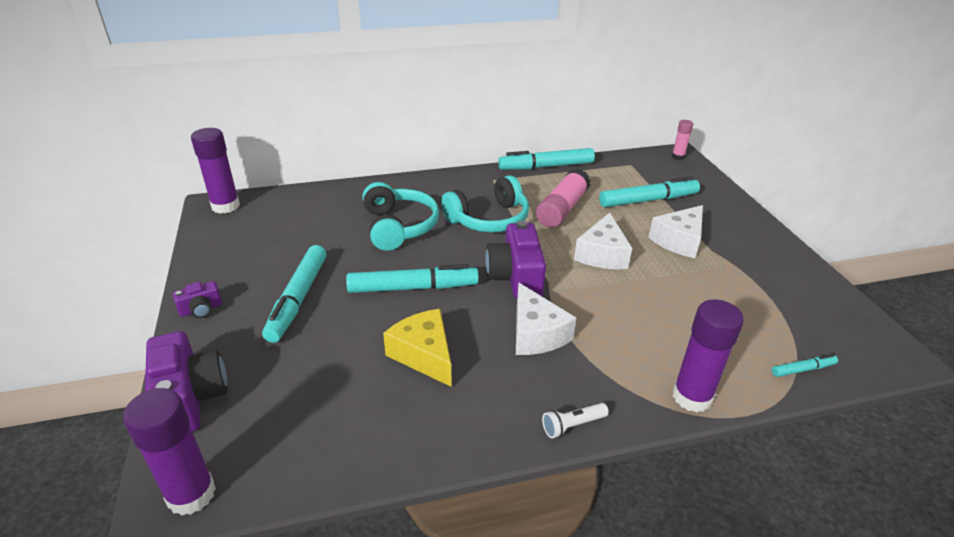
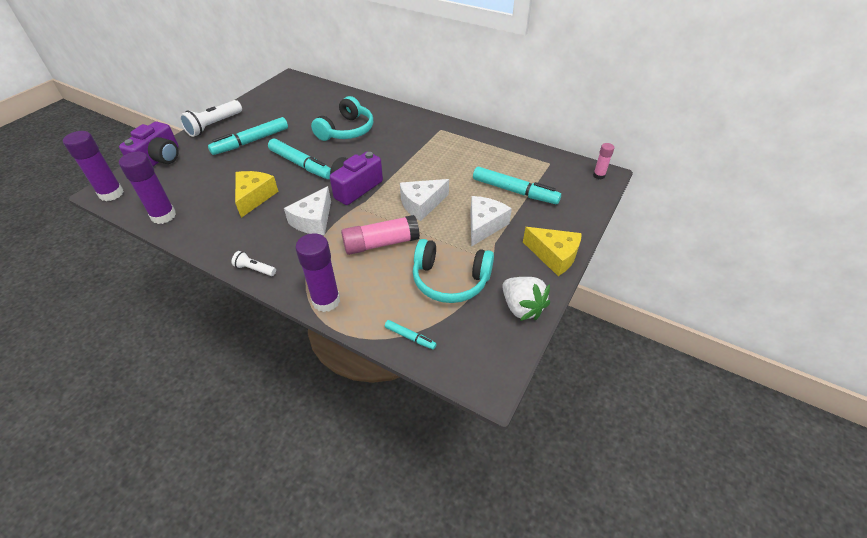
camera: 45 degrees right, 10 degrees up
(201, 309) = (214, 125): purple camera -> white flashlight
(225, 206) = (293, 81): purple glue stick -> purple glue stick (163, 216)
(488, 219) = (397, 150): turquoise headphones -> turquoise headphones (450, 280)
(546, 167) = (488, 137): turquoise marker -> none
(562, 209) = (448, 167): pink glue stick -> pink glue stick (381, 243)
(679, 241) = (484, 225): white cheese -> white cheese turned 120 degrees clockwise
(761, 233) = (554, 256): none -> yellow cheese
(816, 285) = (522, 308): none -> white strawberry

